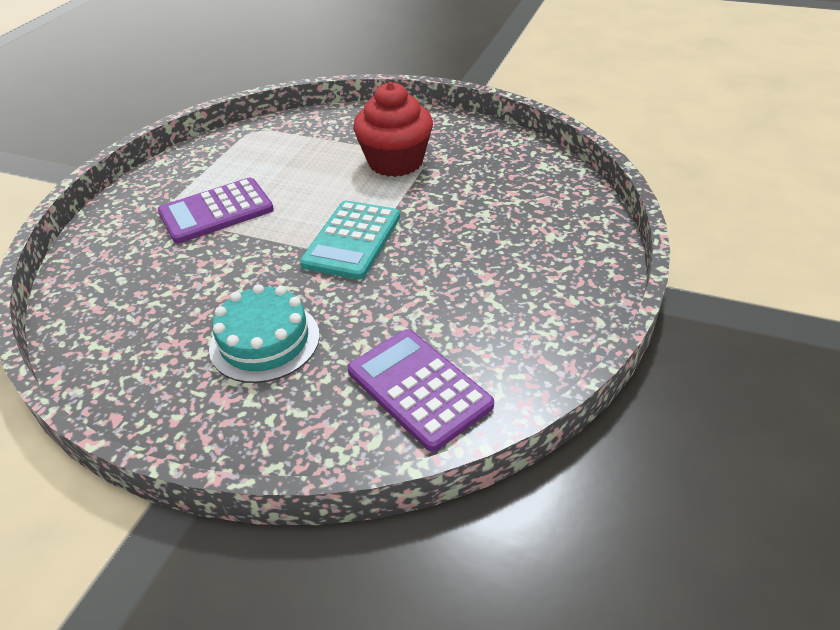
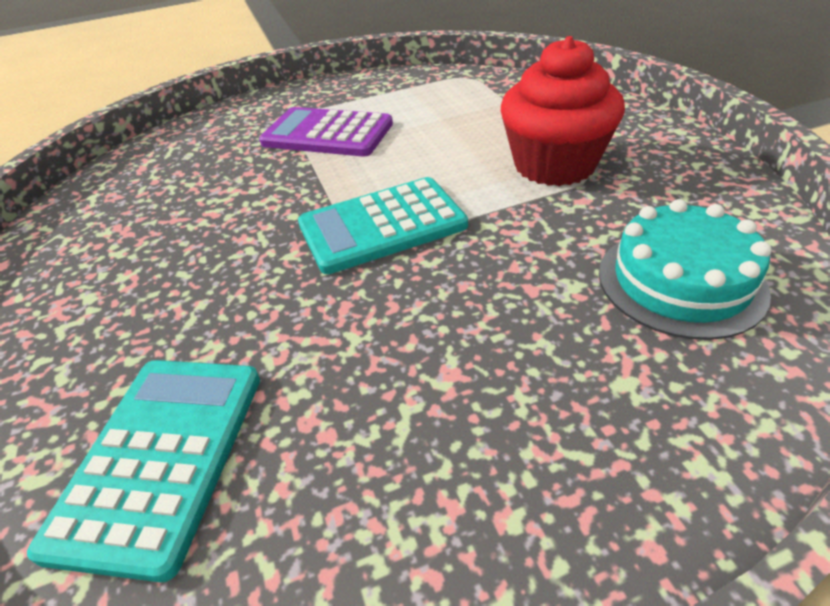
camera: 50 degrees right, 0 degrees up
(265, 341) = (163, 277): turquoise cake -> turquoise cake (680, 281)
(418, 388) = (160, 457): purple calculator -> turquoise calculator

